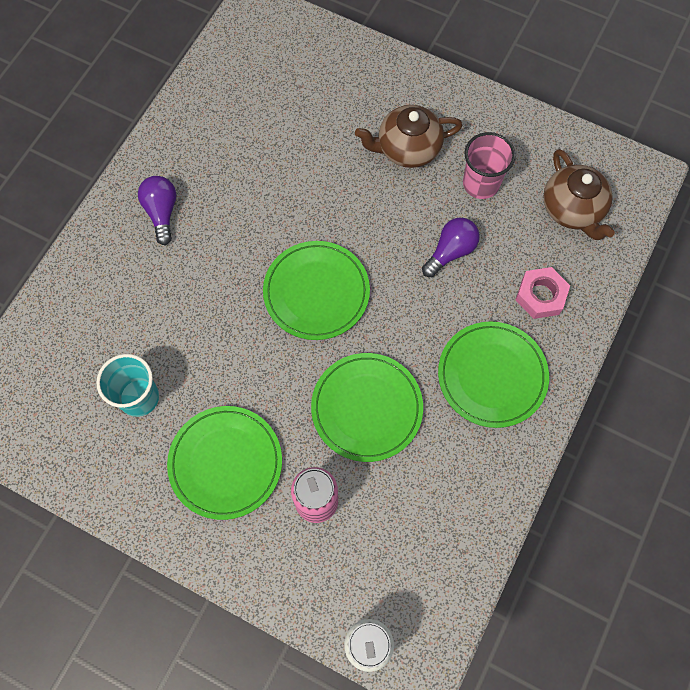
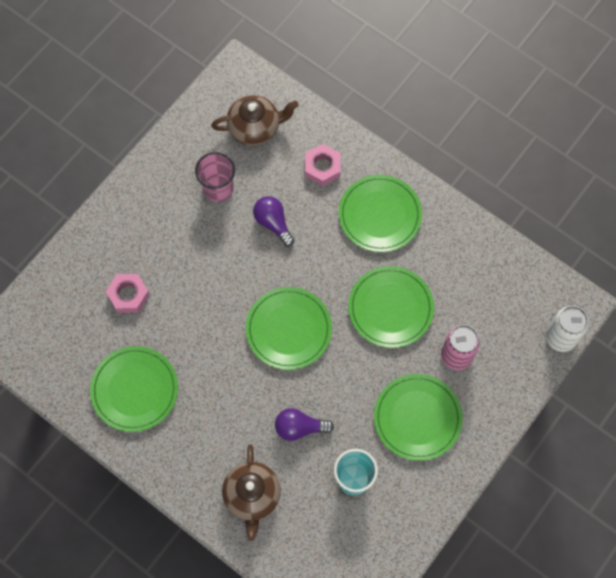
camera: 80 degrees left, 0 degrees up
(162, 212) = (191, 444): purple light bulb -> purple light bulb (299, 428)
(217, 145) = (135, 390): none -> green plate
(327, 117) = (128, 295): none -> pink nut
(407, 149) = (174, 237): brown teapot -> brown teapot (252, 496)

